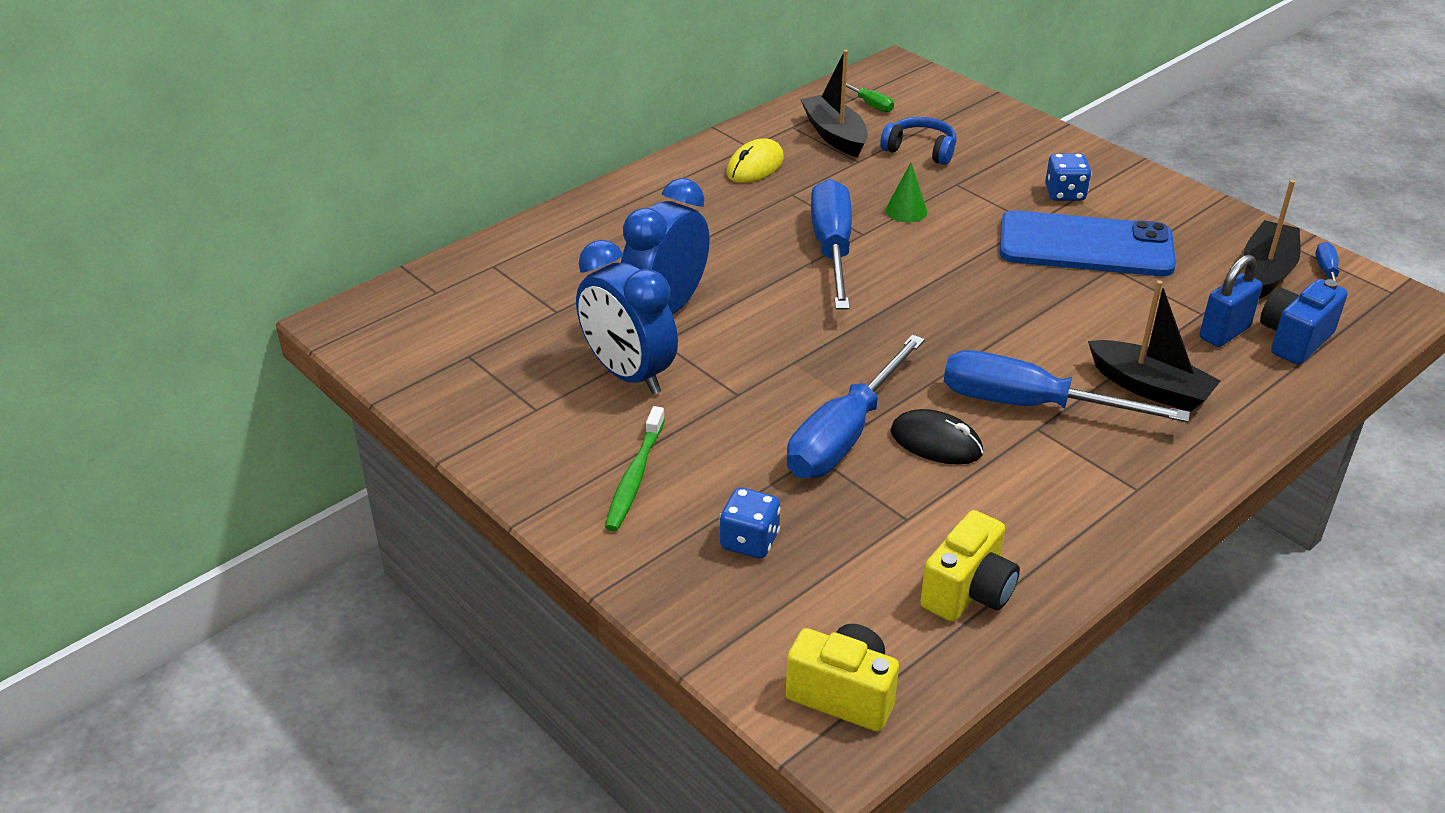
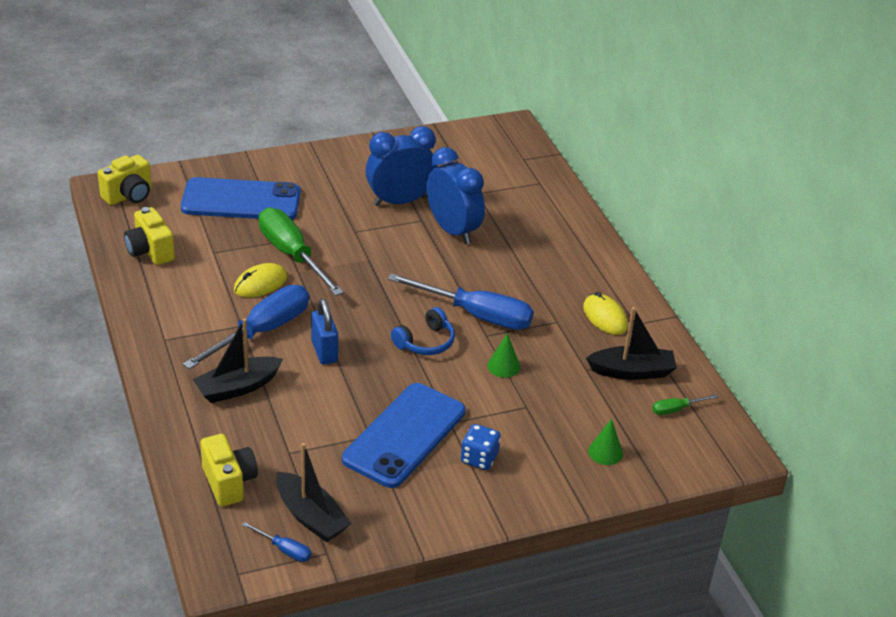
camera: 110 degrees right, 0 degrees up
(635, 477) = (315, 181): green toothbrush -> none
(749, 541) = (241, 200): blue dice -> blue phone
(845, 435) = (292, 255): blue screwdriver -> green screwdriver
(920, 150) = (586, 408): blue headphones -> blue headphones (425, 342)
(936, 442) = (260, 284): black mouse -> yellow mouse
(973, 129) = (605, 452): none -> green cone
(1224, 333) = (261, 451): blue padlock -> blue padlock (324, 352)
(1294, 339) = (229, 482): blue camera -> yellow camera

